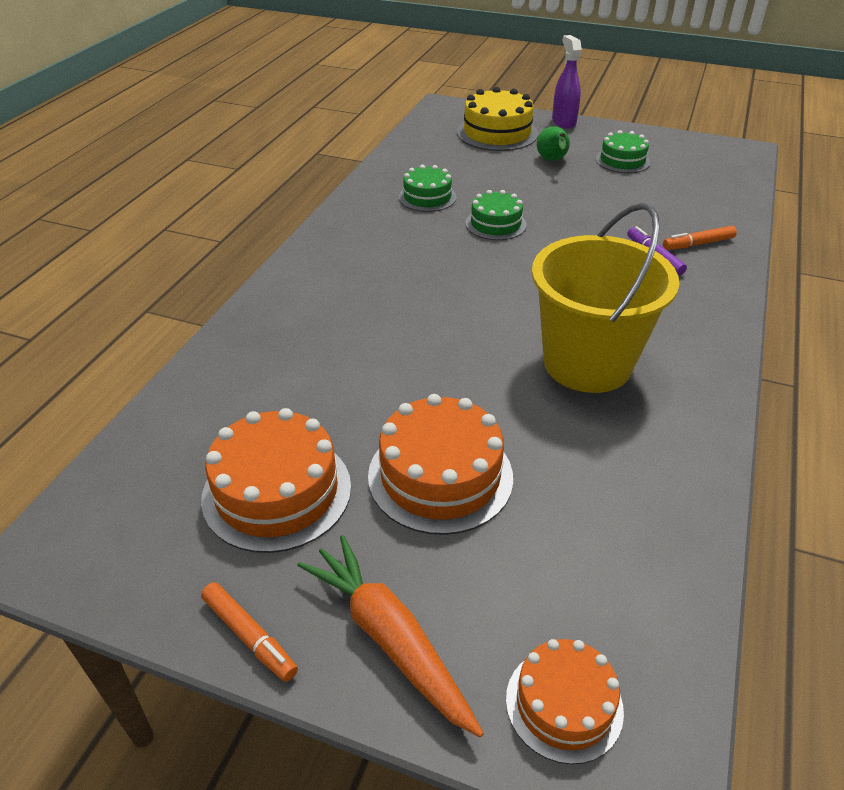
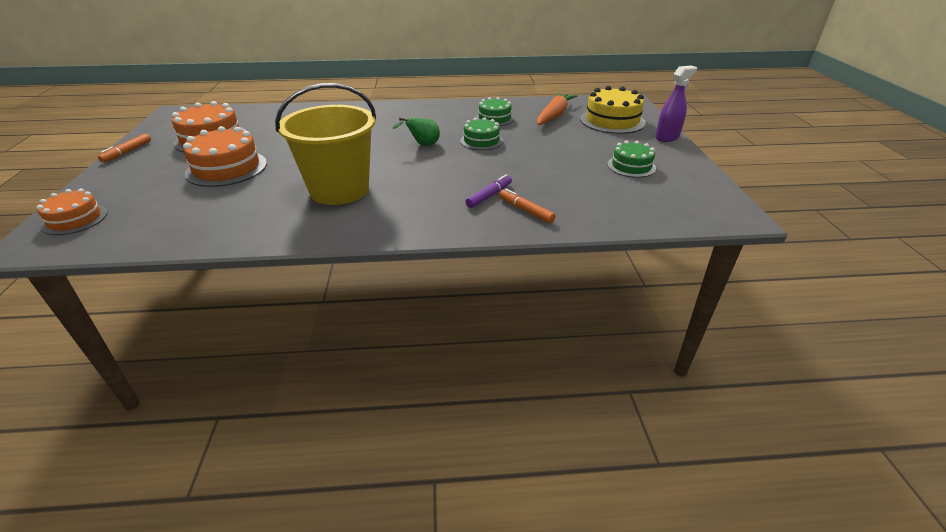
camera: 65 degrees right, 5 degrees down
(390, 639) = (121, 177): orange carrot -> orange carrot (554, 115)
(552, 161) = (594, 143): green pear -> green pear (423, 145)

